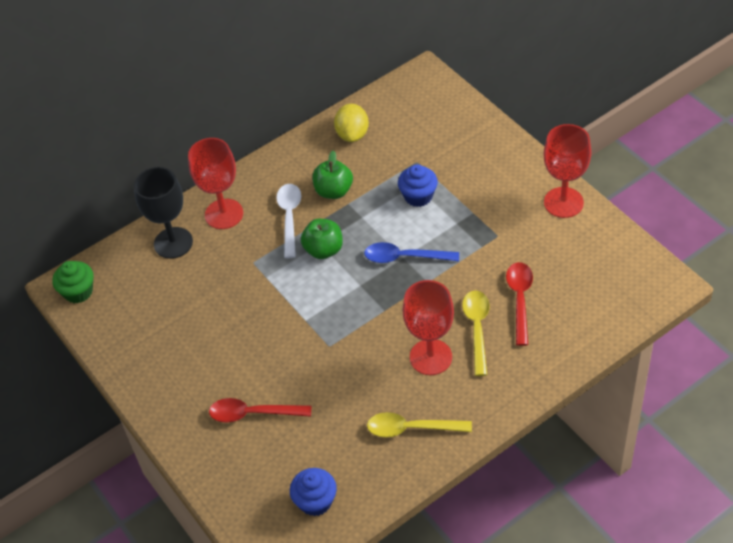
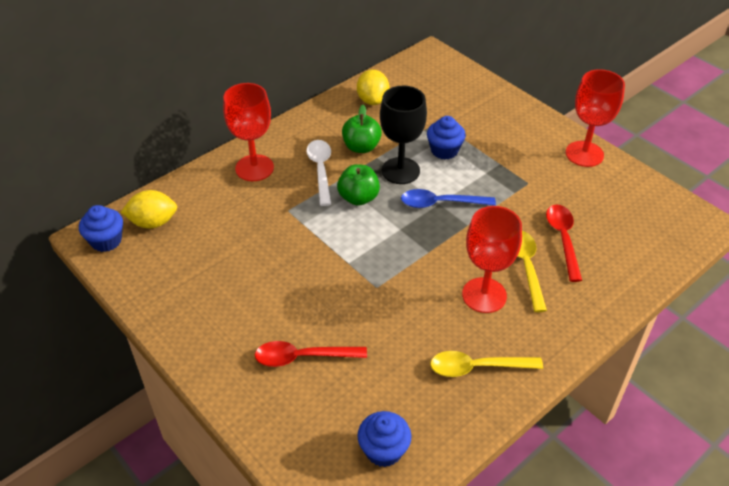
camera: 10 degrees left, 5 degrees down
(78, 292) = (106, 241): green cupcake -> blue cupcake
(123, 273) = (153, 222): none -> yellow lemon
(173, 243) = (204, 194): black goblet -> black goblet (400, 171)

